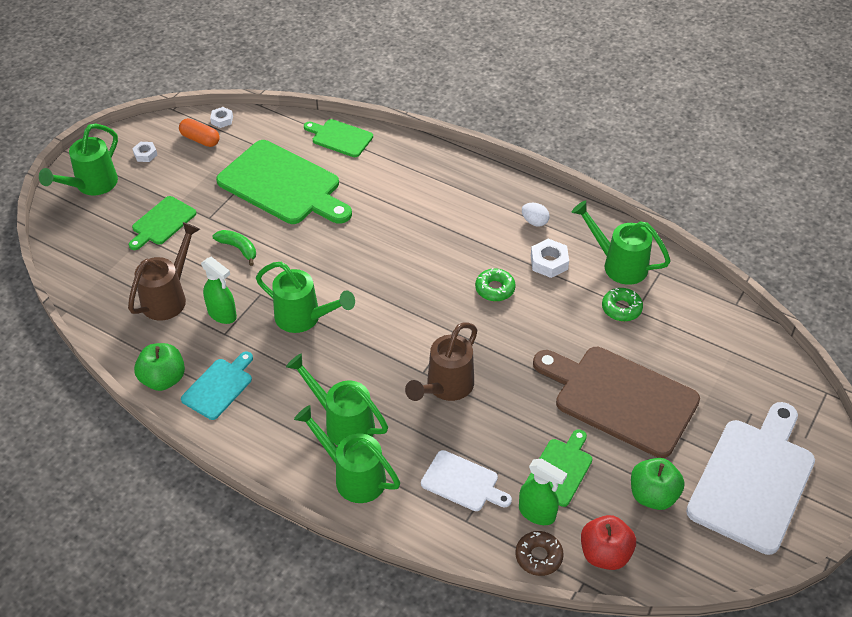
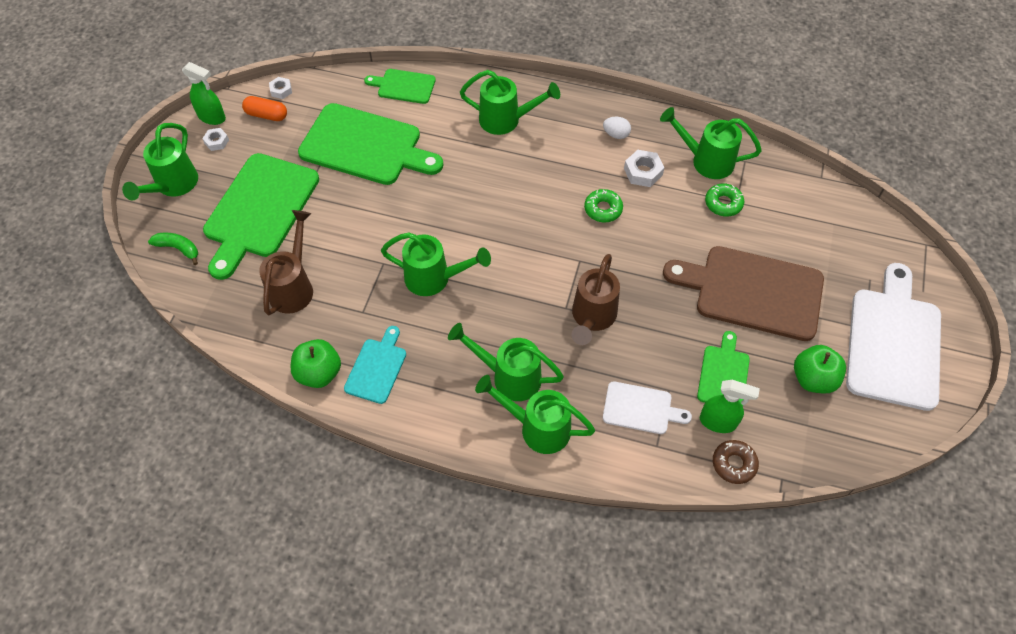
camera: 15 degrees left, 10 degrees up
(162, 222) = (259, 210): green cutting board -> green cutting board, size x1.95
(222, 314) = (353, 292): green spray bottle -> green spray bottle (212, 117)
(238, 248) = (345, 221): green banana -> green banana (178, 248)
(428, 187) = (506, 120): none -> green watering can
(605, 554) = (791, 446): red apple -> none

